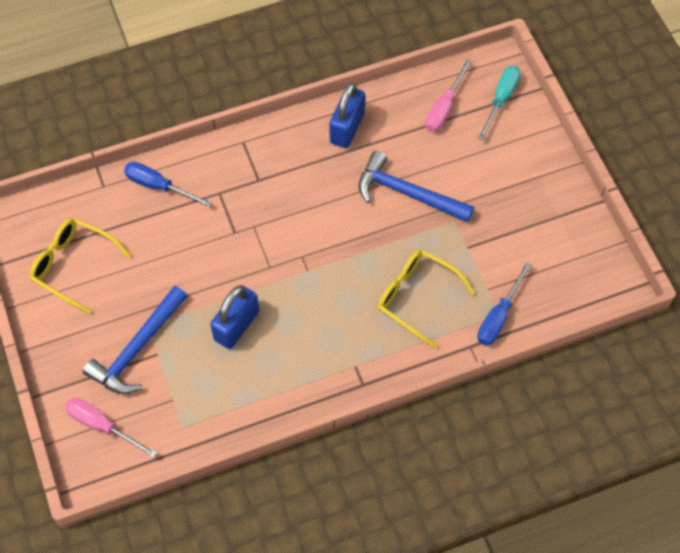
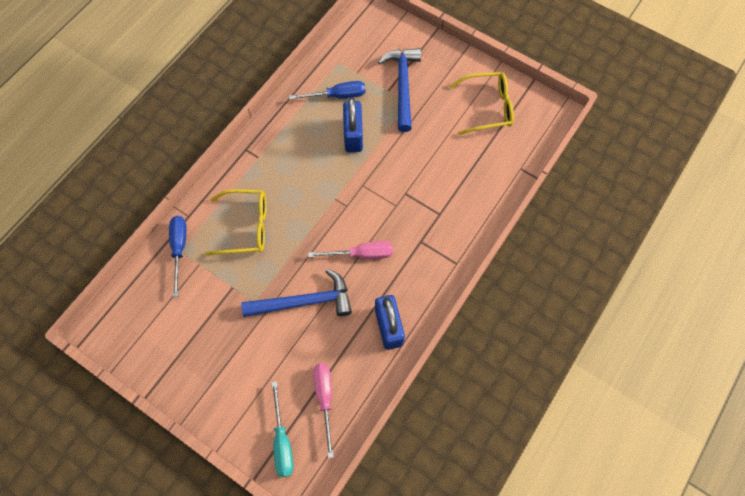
camera: 145 degrees right, 5 degrees up
(102, 425) = (385, 36): pink screwdriver -> pink screwdriver (361, 254)
(158, 186) = (484, 192): blue screwdriver -> blue screwdriver (337, 96)

